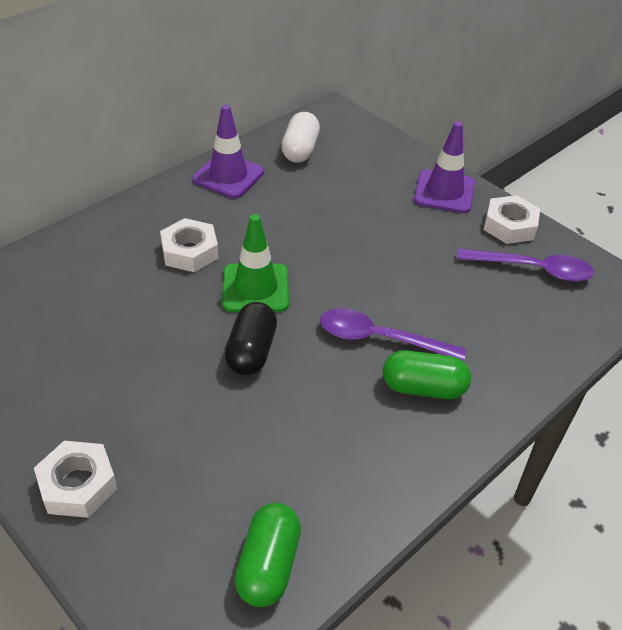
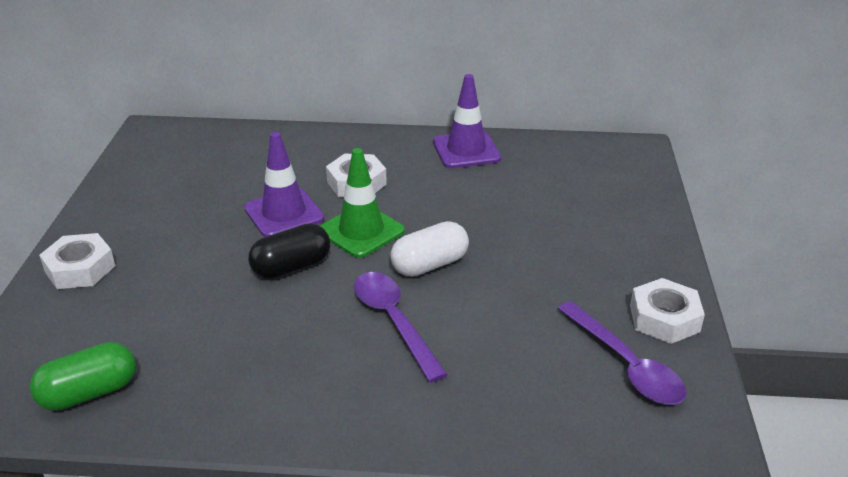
camera: 50 degrees right, 10 degrees down
(300, 150) = (556, 161): white capsule -> white capsule (429, 265)
(423, 388) = (368, 376): green capsule -> none
(444, 192) = (641, 256): purple traffic cone -> purple traffic cone (284, 213)

